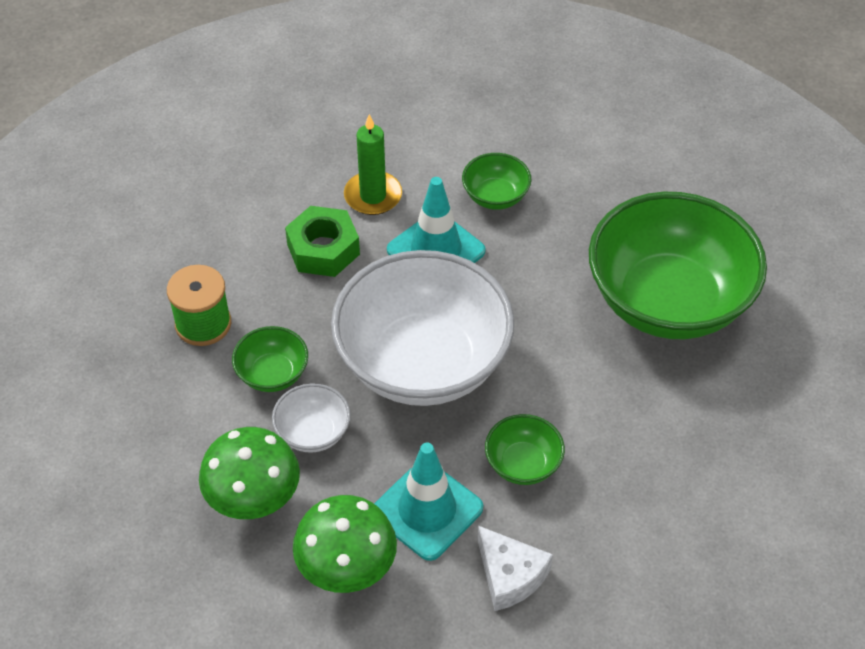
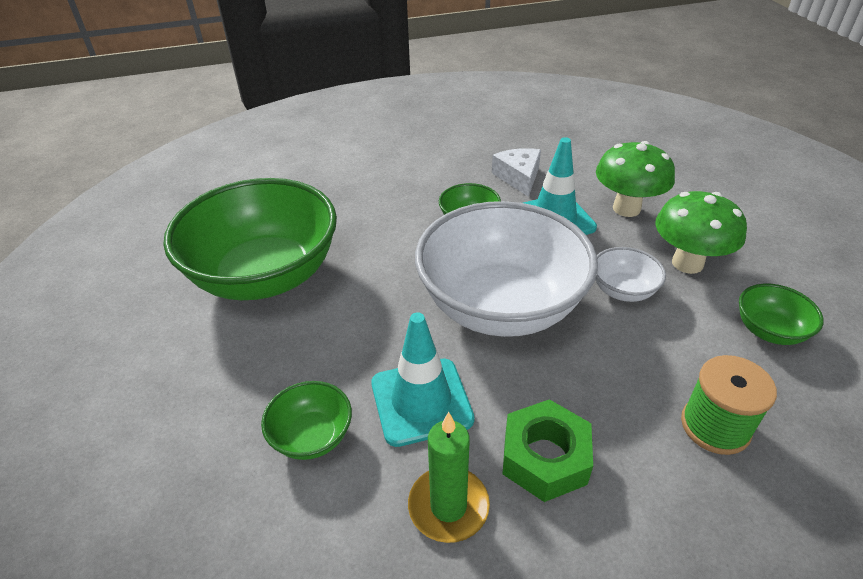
camera: 150 degrees left, 10 degrees down
(272, 374) = (647, 347): green bowl -> green bowl (769, 331)

